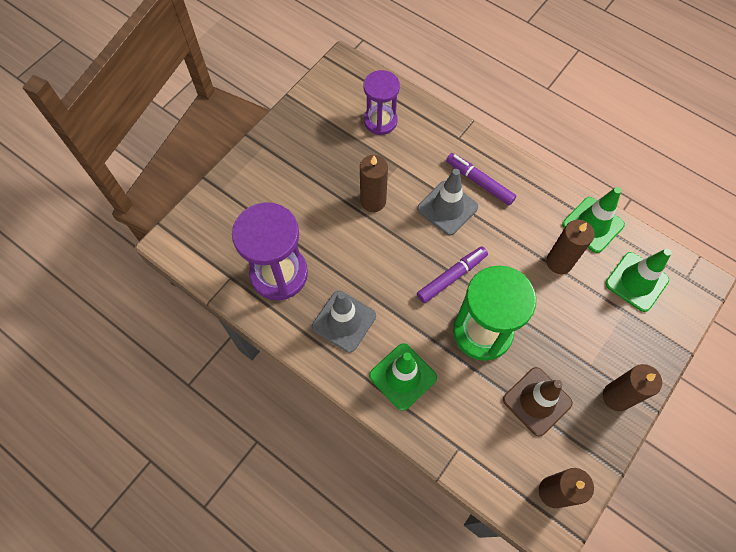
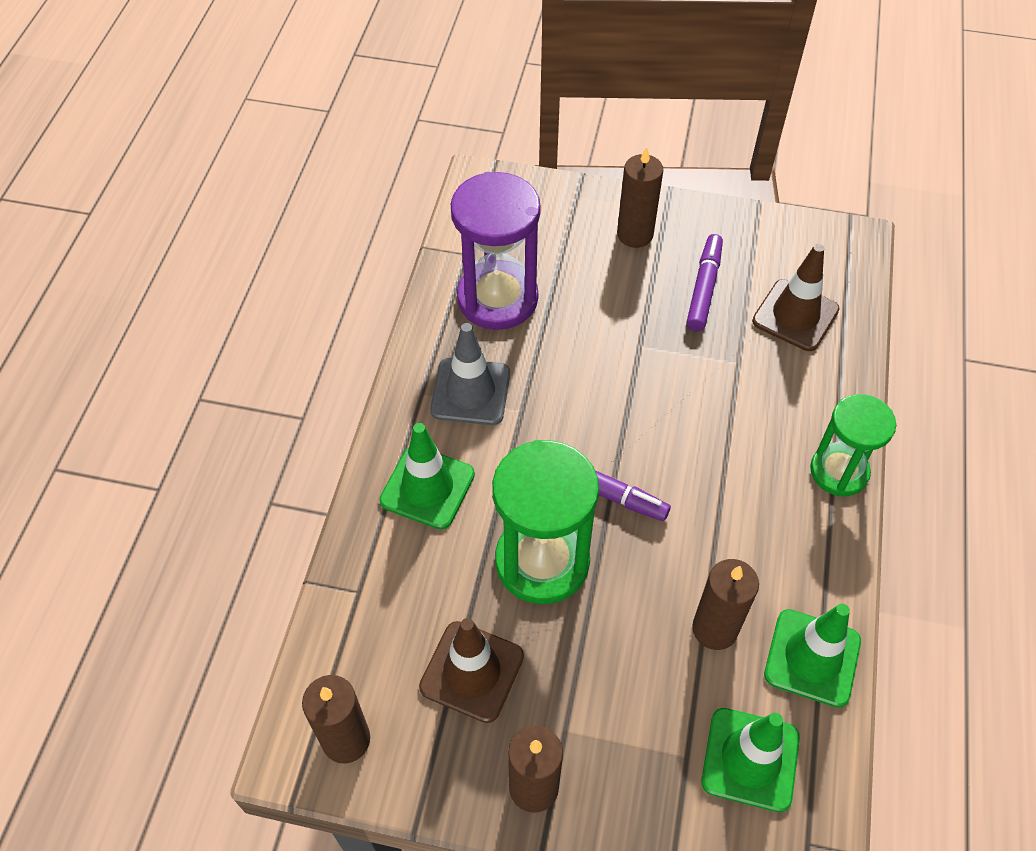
camera: 65 degrees right, 10 degrees down
(373, 201) = (663, 356): brown candle -> brown candle (635, 234)
(380, 121) = (795, 315): purple hourglass -> brown traffic cone
(447, 208) = (711, 447): grey traffic cone -> none
(479, 182) = (781, 472): purple marker -> purple marker (704, 288)
(491, 155) = (839, 471): none -> green hourglass

